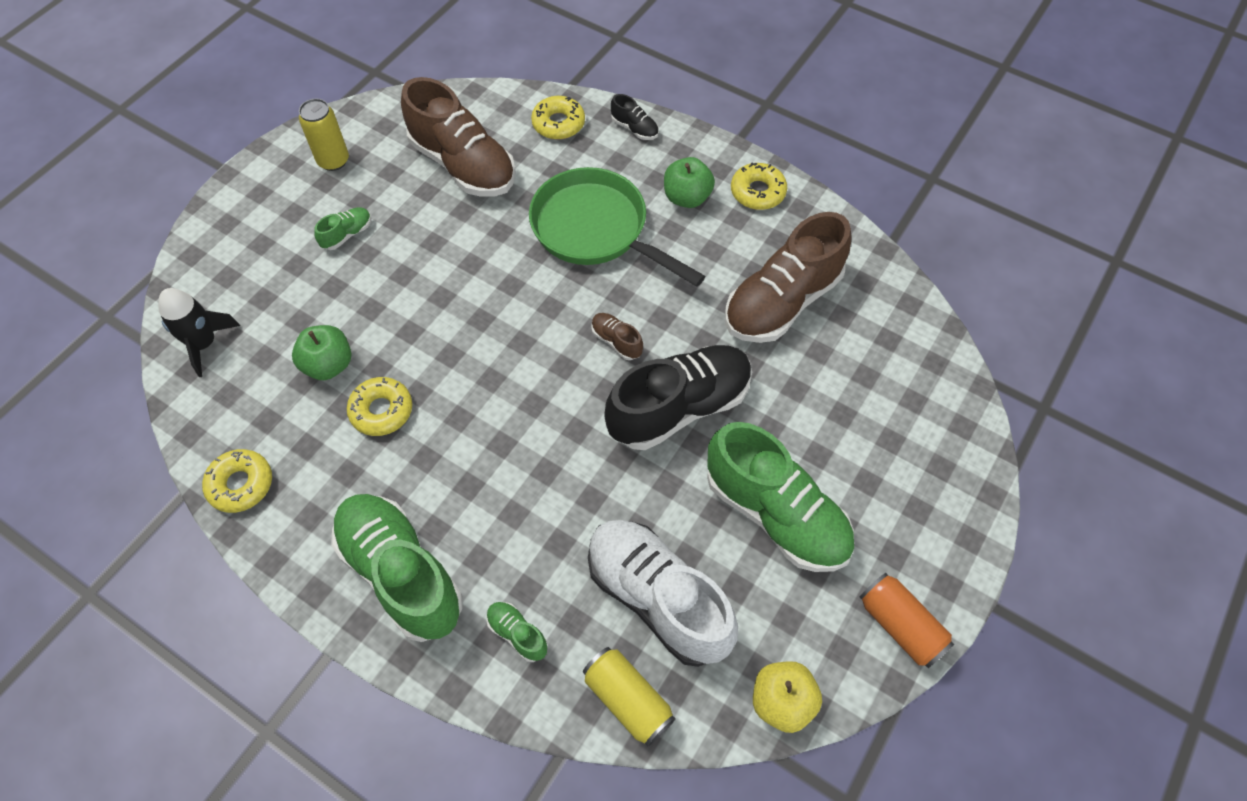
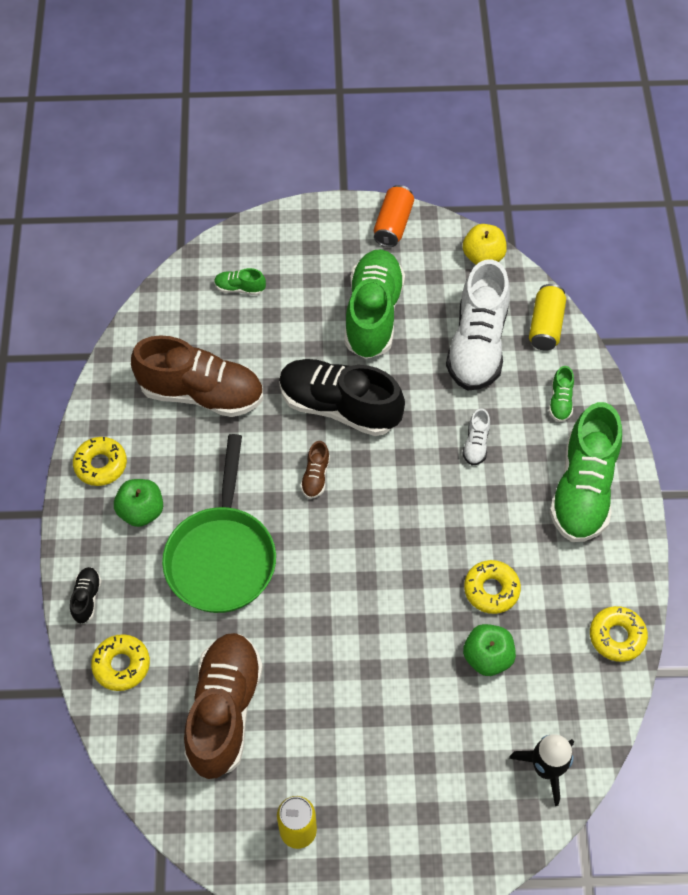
camera: 125 degrees left, 0 degrees up
(347, 234) = (366, 747): green shoe -> green shoe (240, 288)
(537, 505) = (476, 444): none -> white shoe

